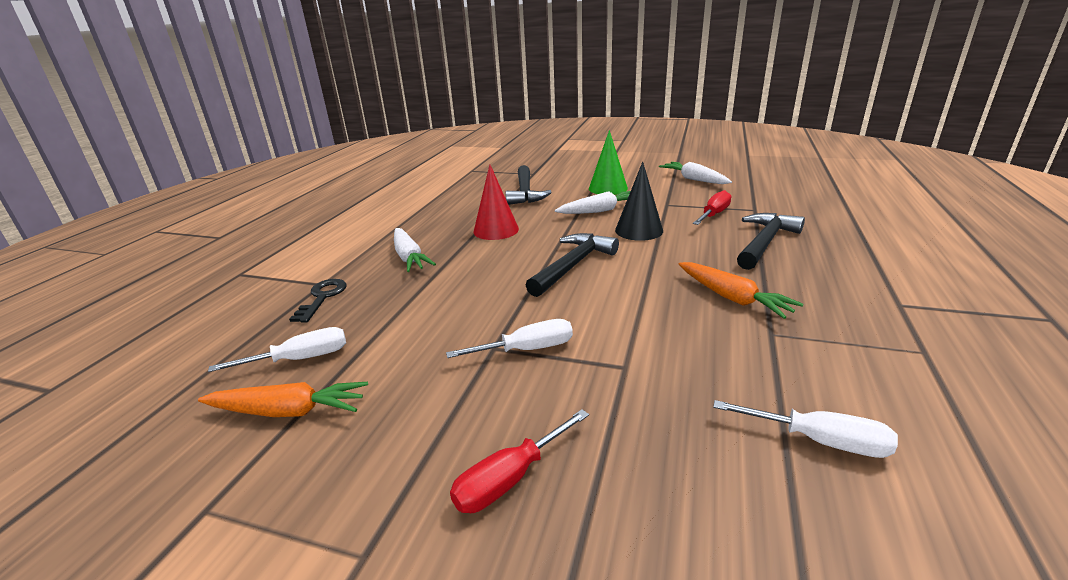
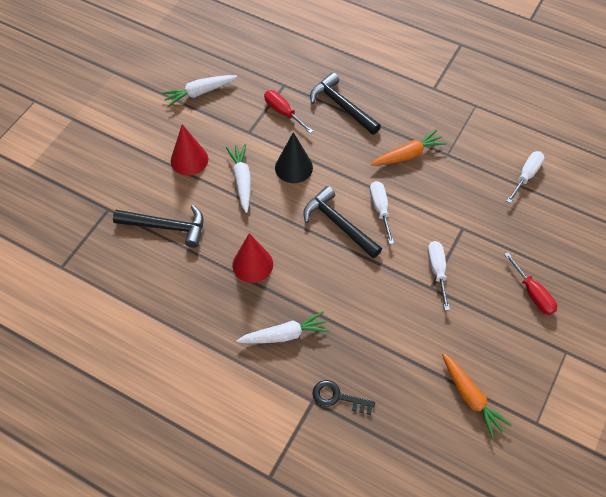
camera: 80 degrees left, 30 degrees up
(289, 411) = (471, 397): orange carrot -> orange carrot turned 135 degrees clockwise
(300, 359) = (419, 400): white screwdriver -> white screwdriver (380, 209)
(608, 188) = (189, 160): green cone -> red cone

